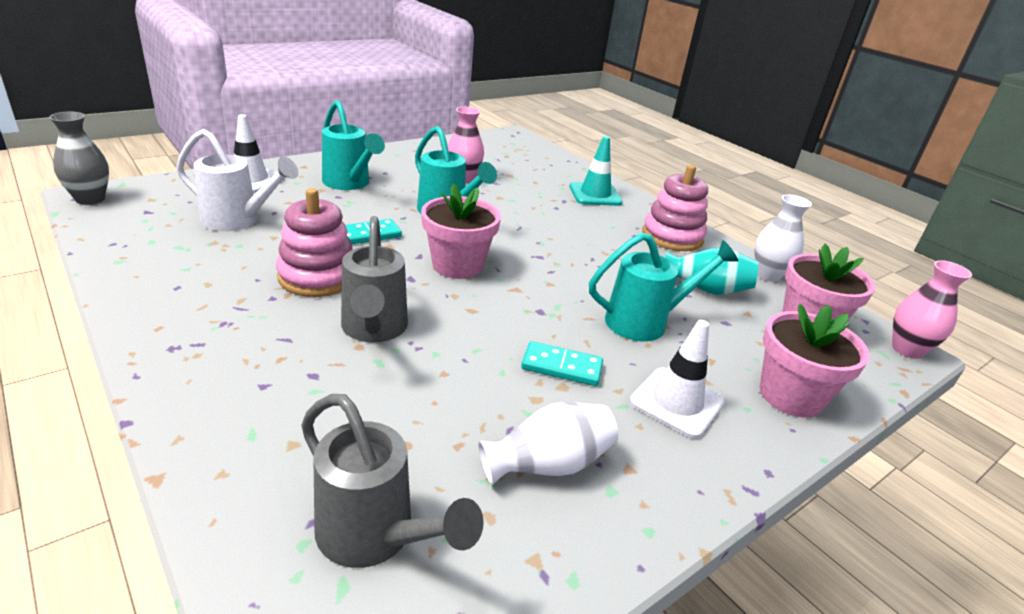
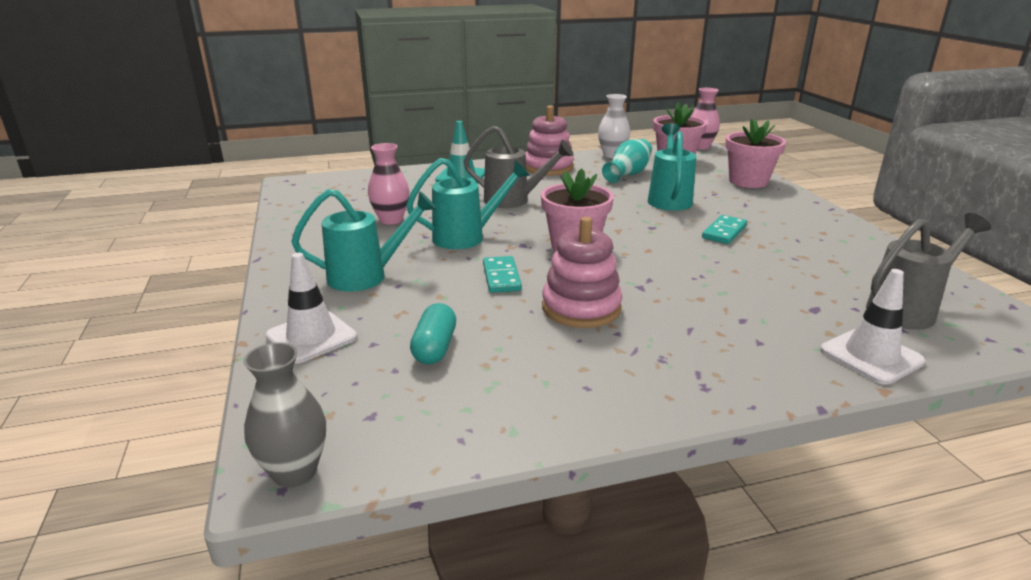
camera: 65 degrees left, 5 degrees down
(238, 221) = (435, 348): white watering can -> turquoise capsule
(373, 330) = (676, 290): grey watering can -> grey watering can (513, 200)
(548, 465) = (826, 252): white vase -> none
(676, 402) = (759, 209): white traffic cone -> white traffic cone (871, 356)

